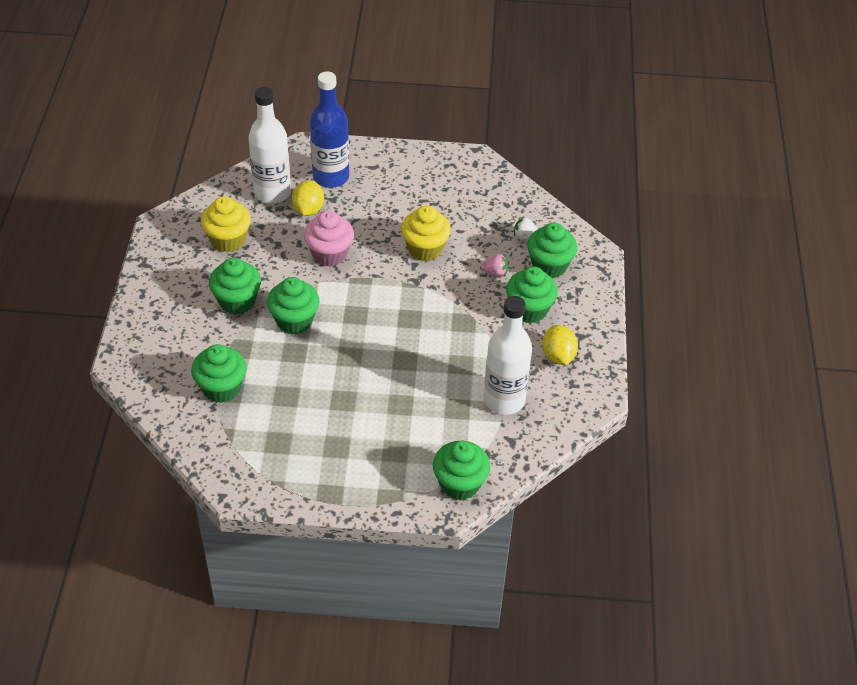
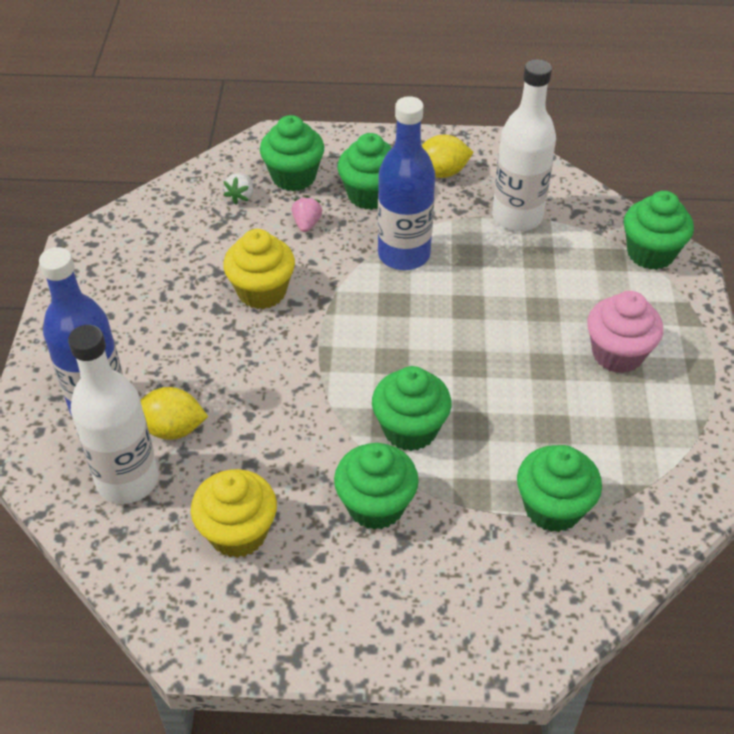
camera: 90 degrees left, 0 degrees up
(329, 254) = (272, 396): pink cupcake -> pink cupcake (617, 354)
(461, 327) = (404, 255): none -> blue bottle

